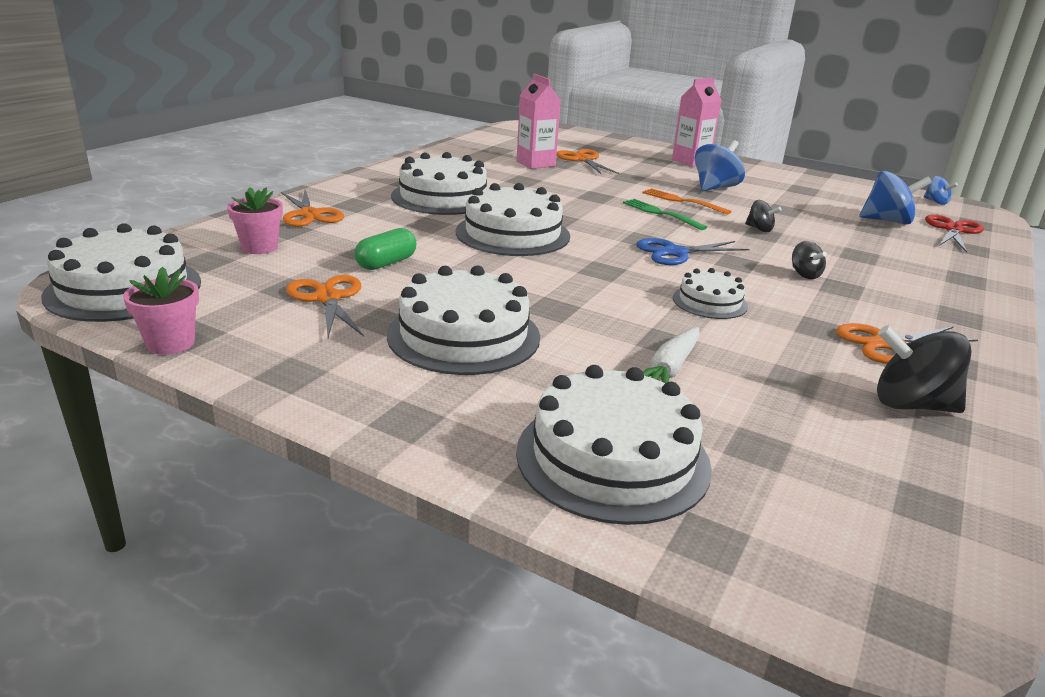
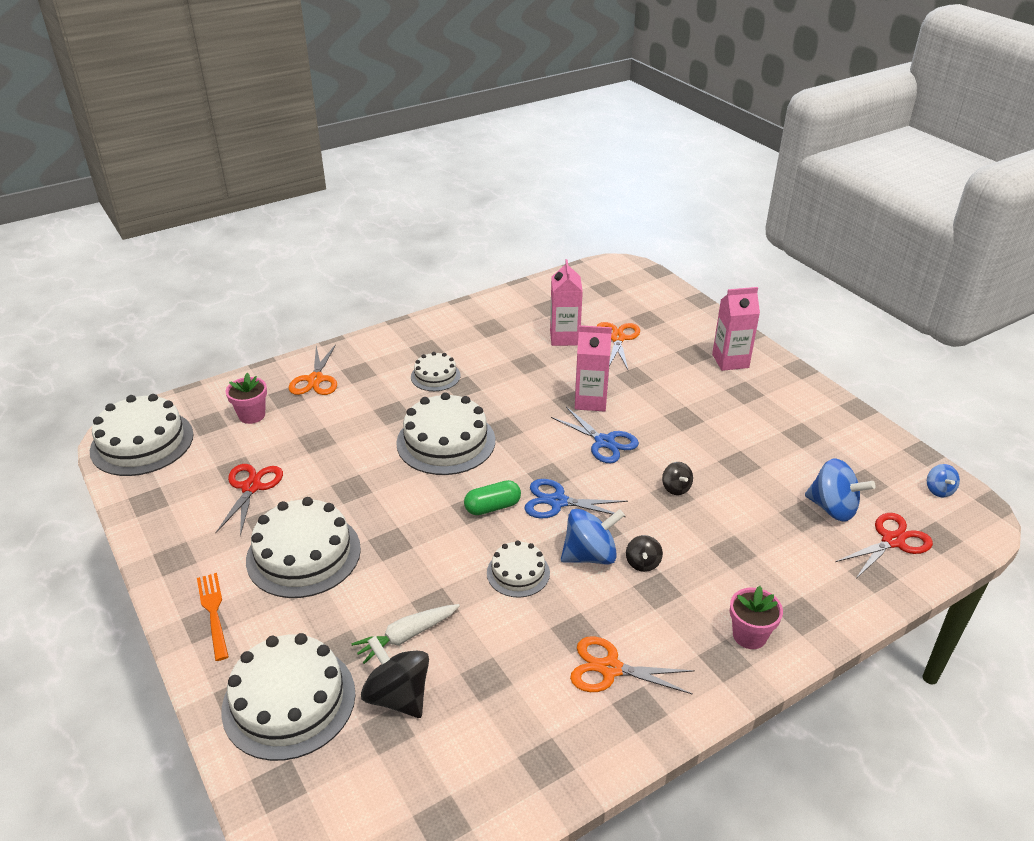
camera: 30 degrees right, 10 degrees up
(171, 343) = (131, 507): pink flower pot -> pink flower pot (749, 635)
(328, 298) = (251, 487): orange scissors -> red scissors
(386, 263) = (320, 456): green capsule -> green capsule (492, 507)
(443, 197) = (435, 376): white cake -> white cake, size x0.55
(612, 193) = (590, 401): none -> pink carton
(660, 213) = (604, 442): green fork -> blue scissors
(682, 201) = (646, 427): orange fork -> orange fork (213, 612)
(715, 188) = (705, 412): blue spinning top -> blue spinning top (590, 555)
(911, 405) = (545, 736): black spinning top -> black spinning top (398, 696)

